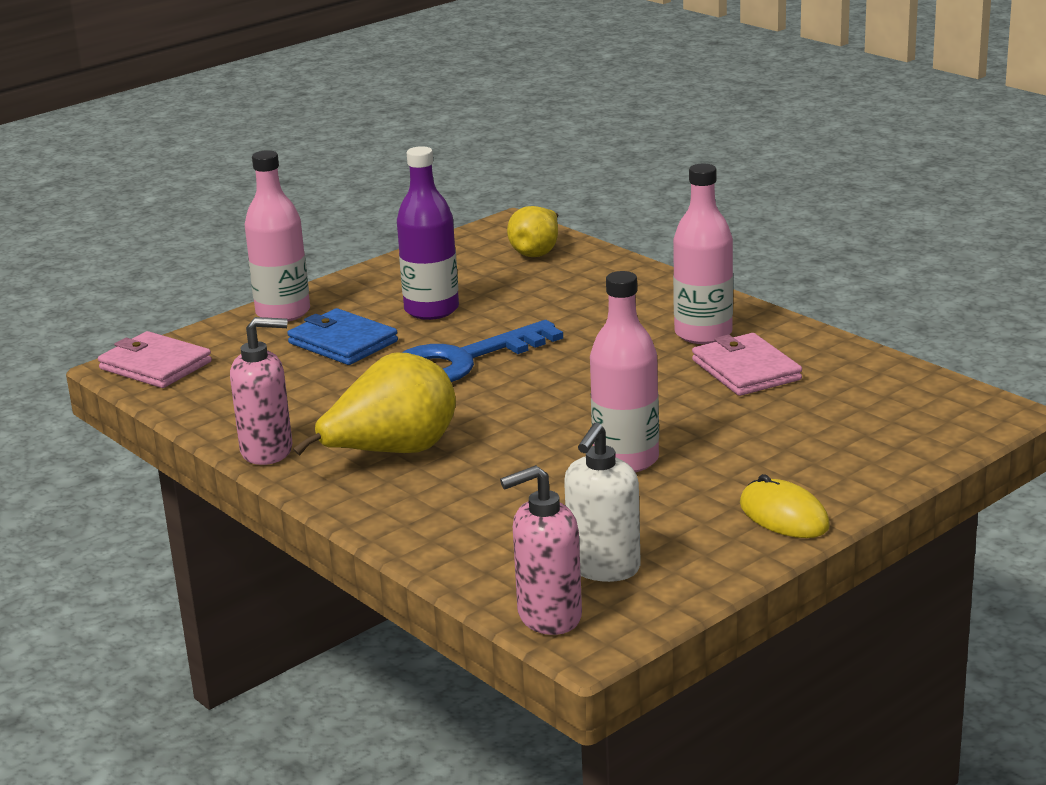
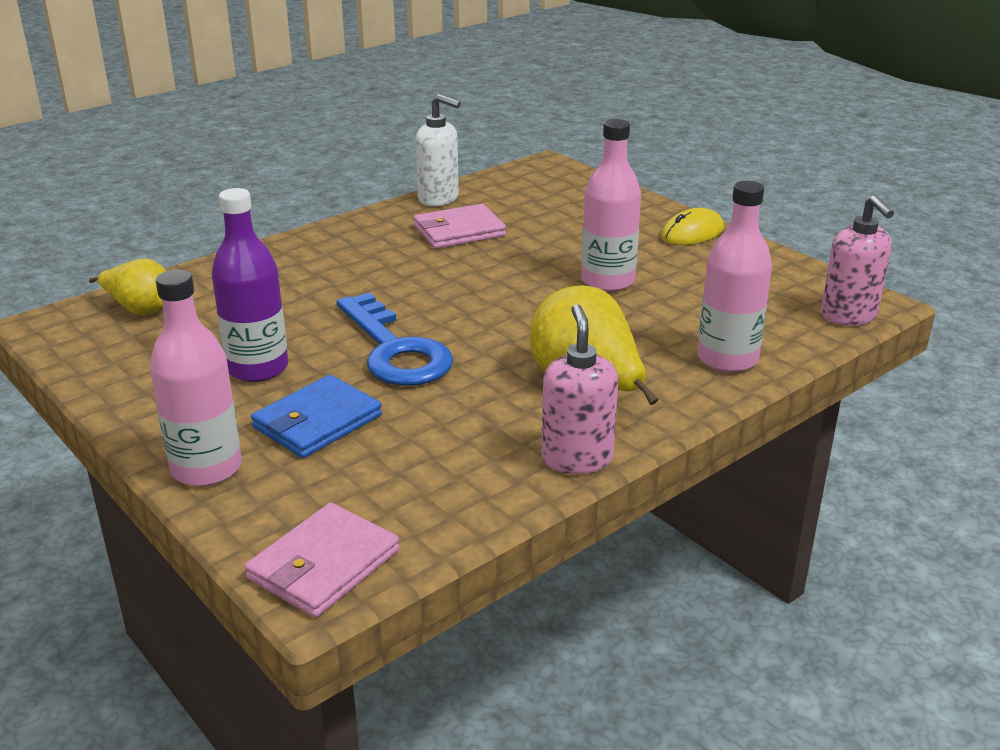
camera: 90 degrees left, 5 degrees up
(603, 568) = (776, 294): white soap dispenser -> white soap dispenser (439, 199)
(703, 333) = (383, 243): pink bottle -> pink bottle (727, 359)

